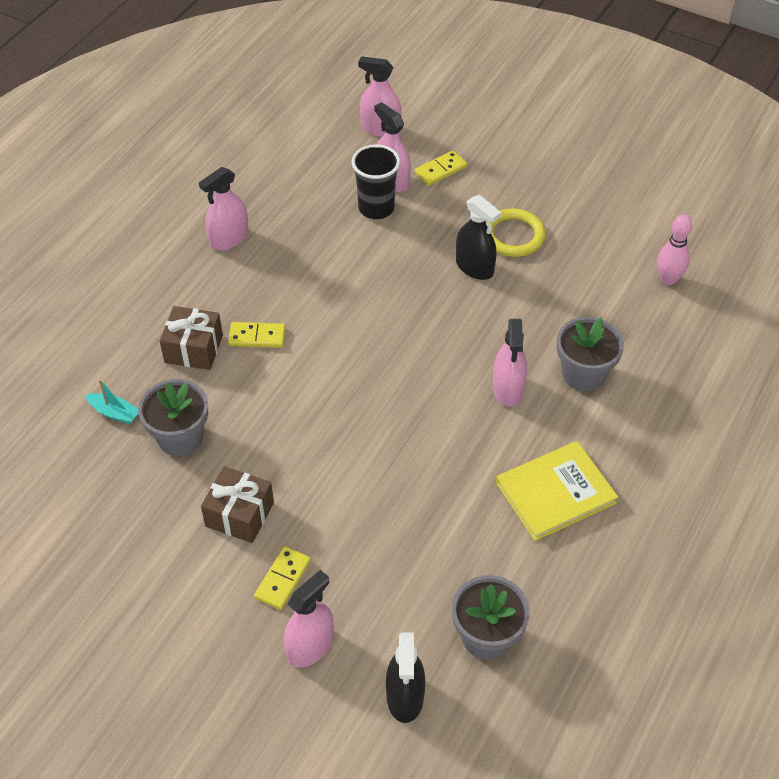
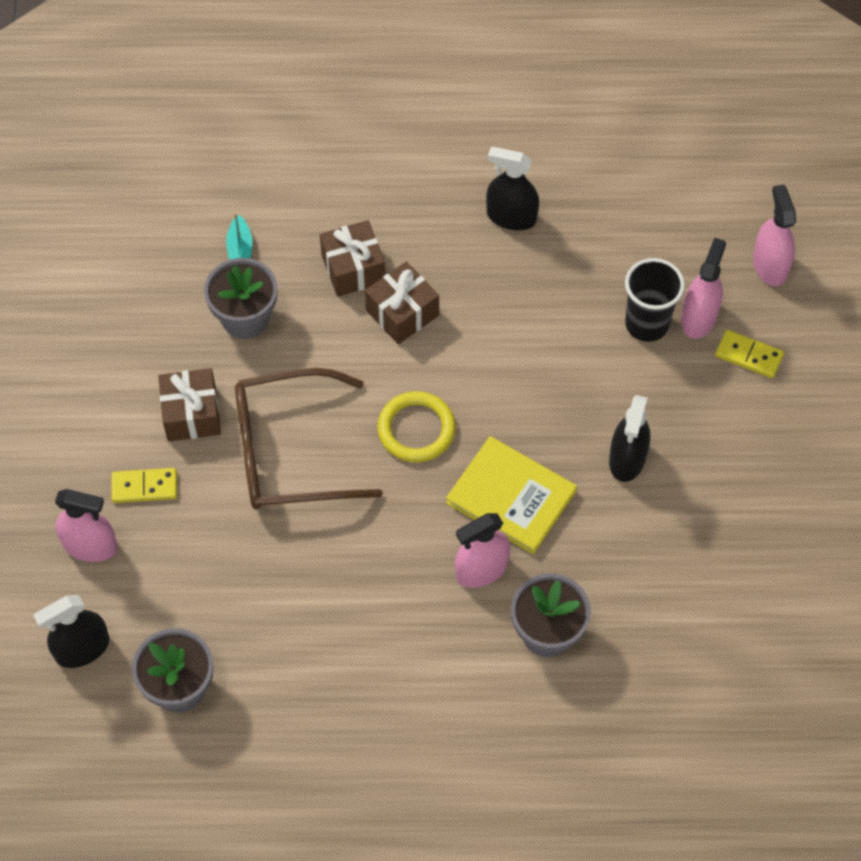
camera: 60 degrees right, 10 degrees up
(229, 238) = (511, 217): pink spray bottle -> black spray bottle
(257, 337) = (402, 313): yellow domino -> brown gift
(324, 462) = (290, 451): none -> brown glasses
(513, 236) = (699, 474): yellow ring -> yellow ring (416, 429)
(555, 493) = (377, 674): yellow book -> yellow book (511, 497)
(668, 279) = (742, 660): pink bowling pin -> none

